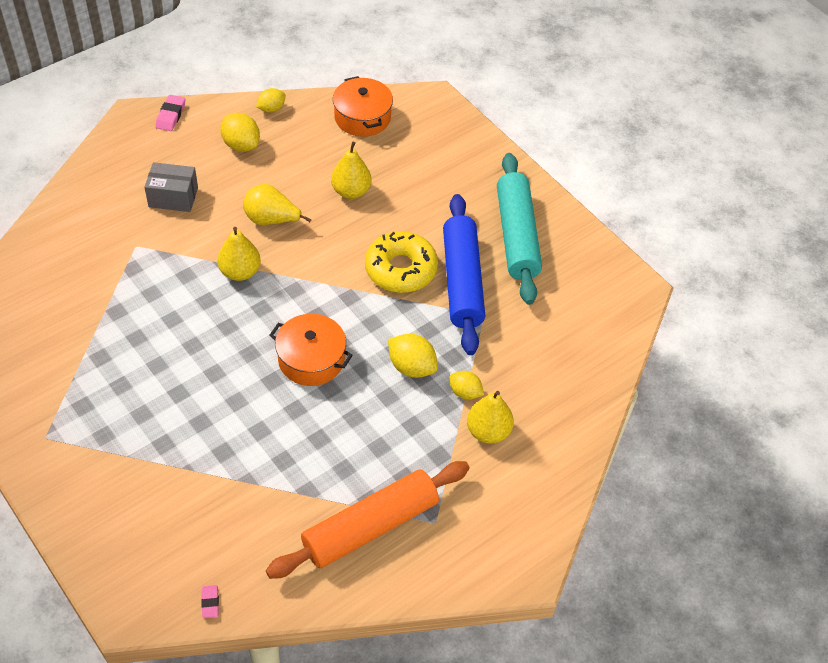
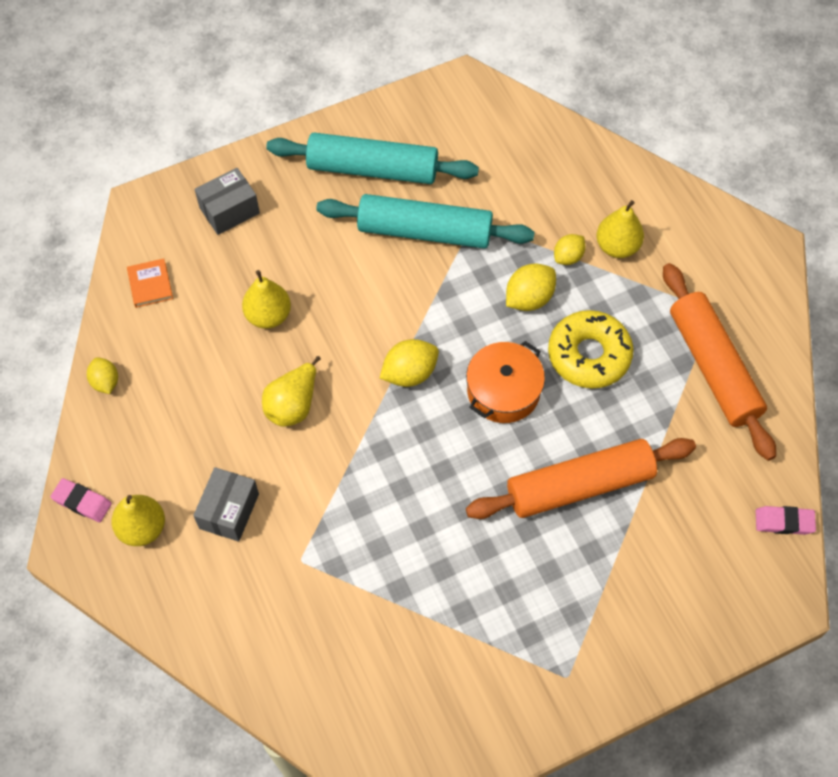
camera: 75 degrees left, 10 degrees up
(210, 602) = (784, 522): pink eraser -> pink eraser, size x1.55
(226, 427) = (579, 486): none -> orange rolling pin
(240, 272) = (366, 448): yellow pear -> yellow pear (142, 528)
(241, 145) = (160, 424): yellow lemon -> yellow lemon (409, 373)
(362, 117) = (150, 284): orange pot -> orange book
(401, 269) = (396, 285): yellow donut -> yellow donut (589, 355)
(445, 151) = (229, 211): none -> grey box
(462, 281) = (425, 231): blue rolling pin -> turquoise rolling pin

